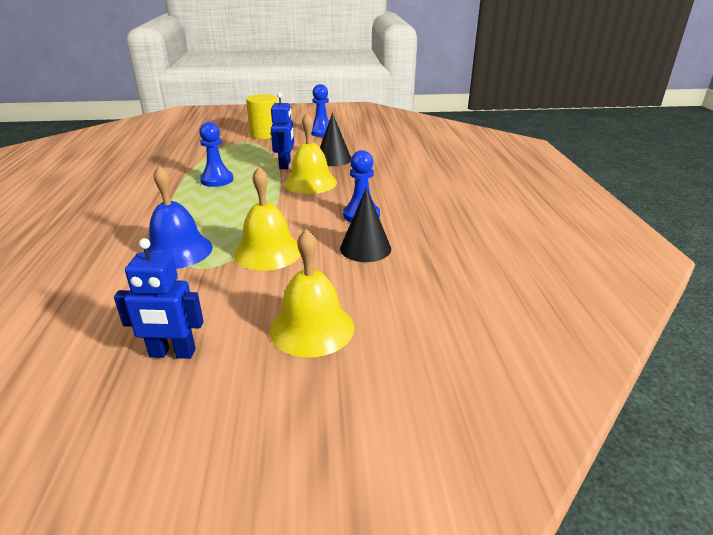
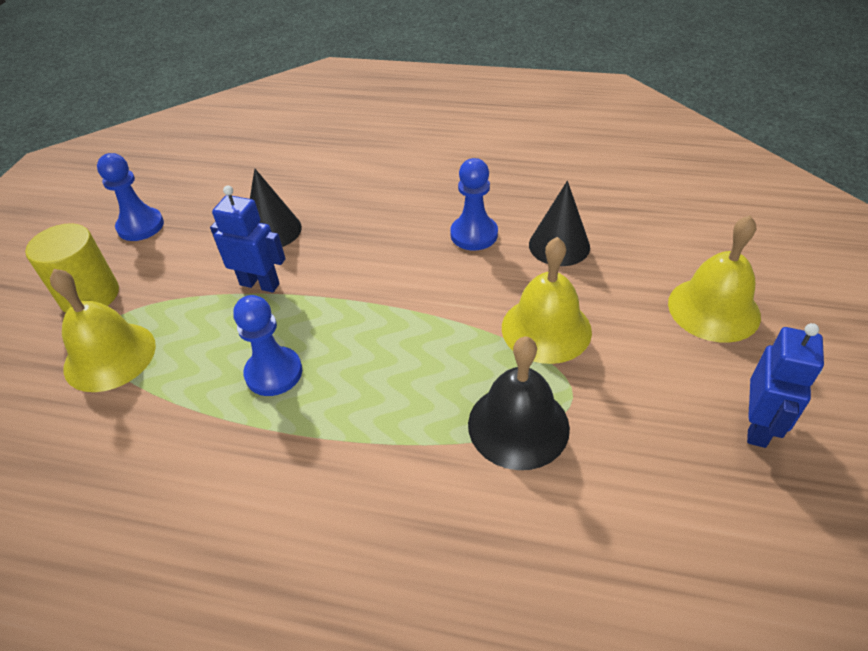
camera: 70 degrees left, 15 degrees up
(177, 251) = (518, 425): blue bell -> black bell
(310, 183) = (348, 265): yellow bell -> yellow bell (110, 356)

